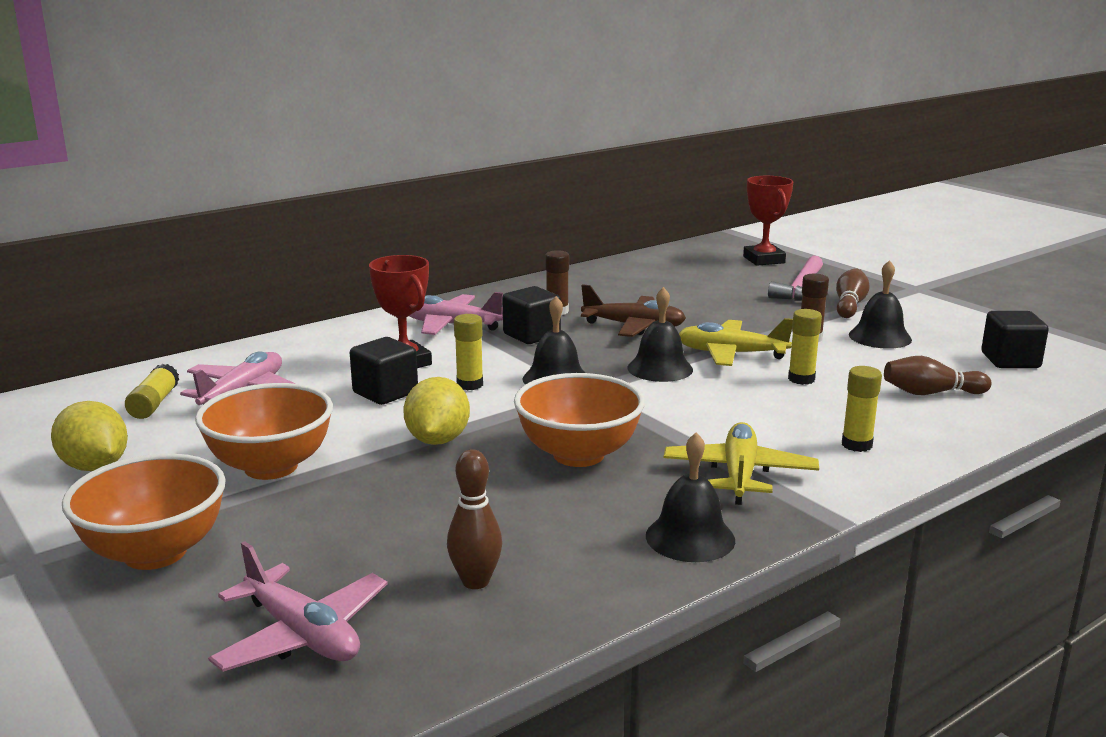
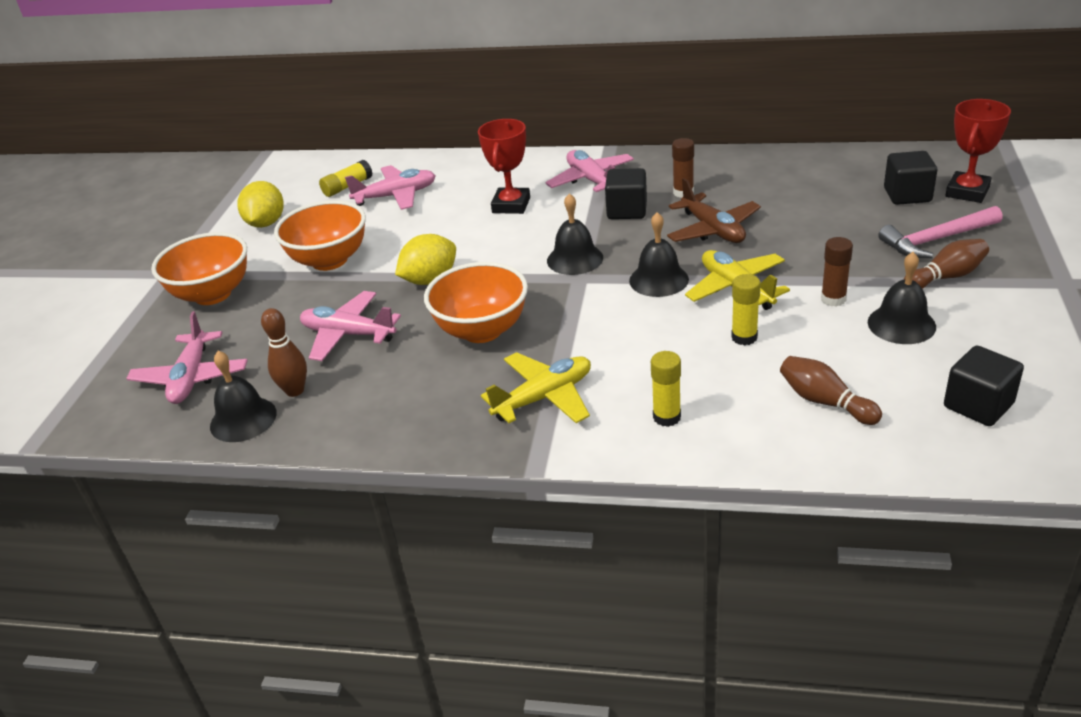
camera: 50 degrees right, 15 degrees up
(385, 393) = (462, 227): black cube -> black cube (907, 195)
(436, 513) = (348, 334): none -> pink plane
(470, 385) = (517, 241): yellow glue stick -> none
(690, 537) = (433, 427): black bell -> black bell (243, 419)

